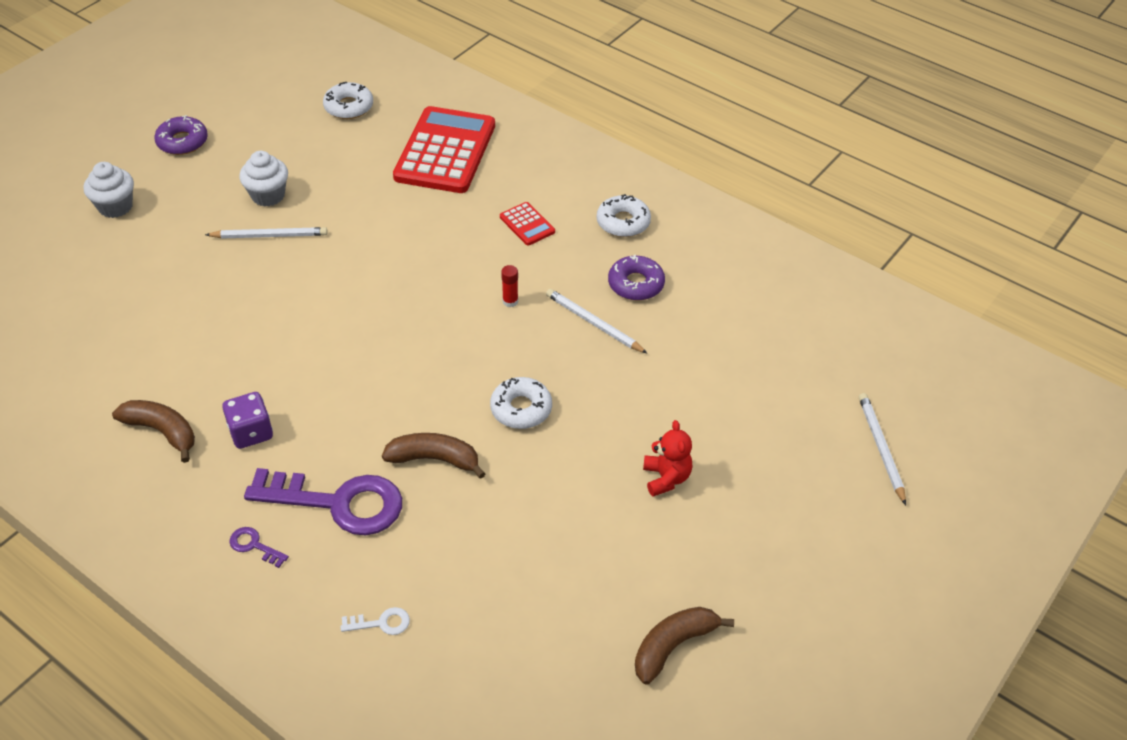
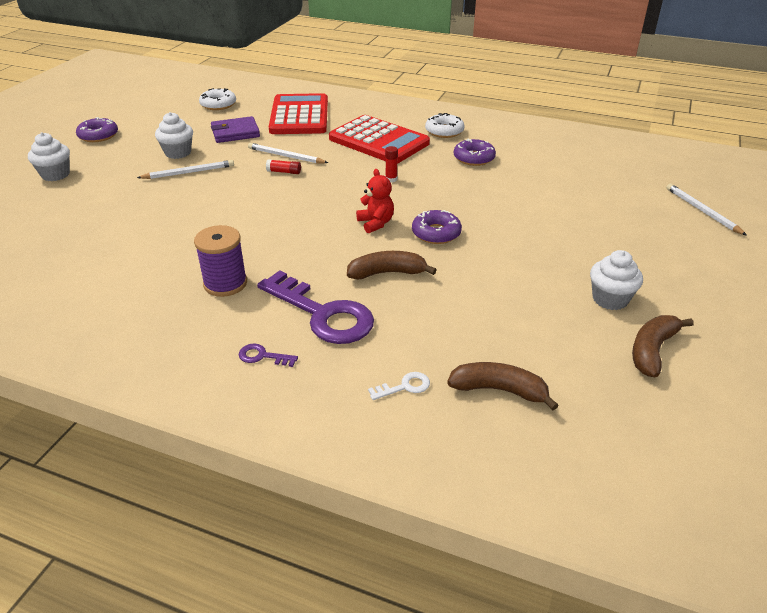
camera: 15 degrees left, 10 degrees down
(162, 431) = (145, 296): brown banana -> brown banana (499, 390)
(251, 432) = (225, 283): purple dice -> purple spool
(338, 503) = (322, 314): purple key -> purple key turned 45 degrees clockwise
(351, 170) = (235, 133): none -> purple wallet
(384, 259) = (284, 172): none -> red glue stick
(521, 409) = (436, 233): white donut -> purple donut
(527, 224) = (378, 141): red calculator -> red calculator, size x2.29
(593, 323) = (458, 181): white pencil -> white pencil (286, 156)
(666, 478) = (570, 252): red teddy bear -> red teddy bear (376, 223)
(670, 562) = (610, 299): none -> white cupcake

